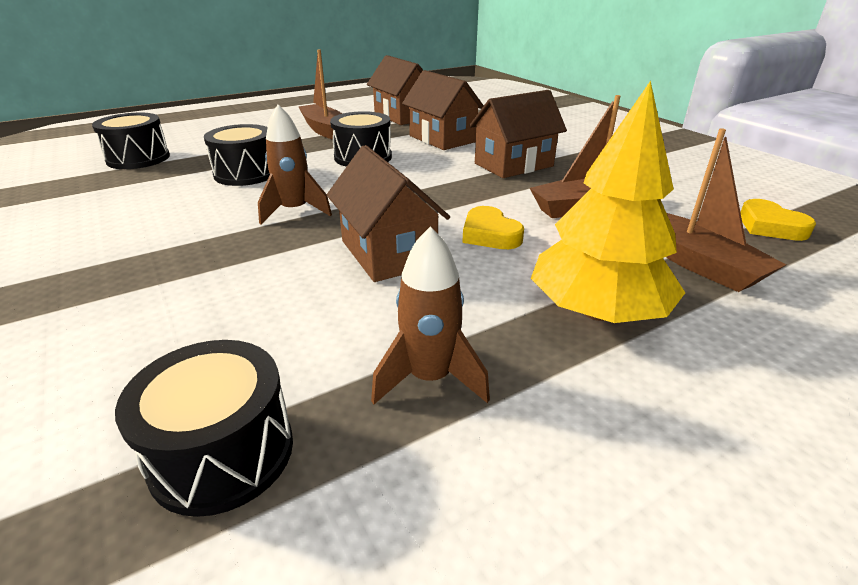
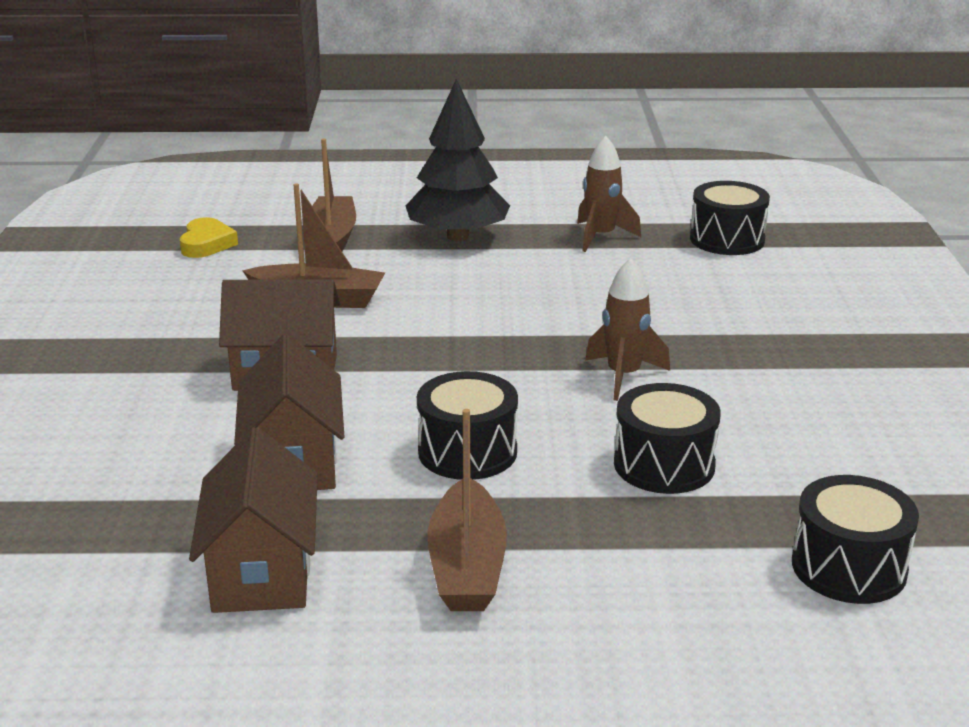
camera: 150 degrees left, 5 degrees down
(388, 253) = (561, 307): brown house -> none
(490, 234) = (452, 299): yellow heart -> none
(597, 311) = (457, 236): yellow tree -> black tree

